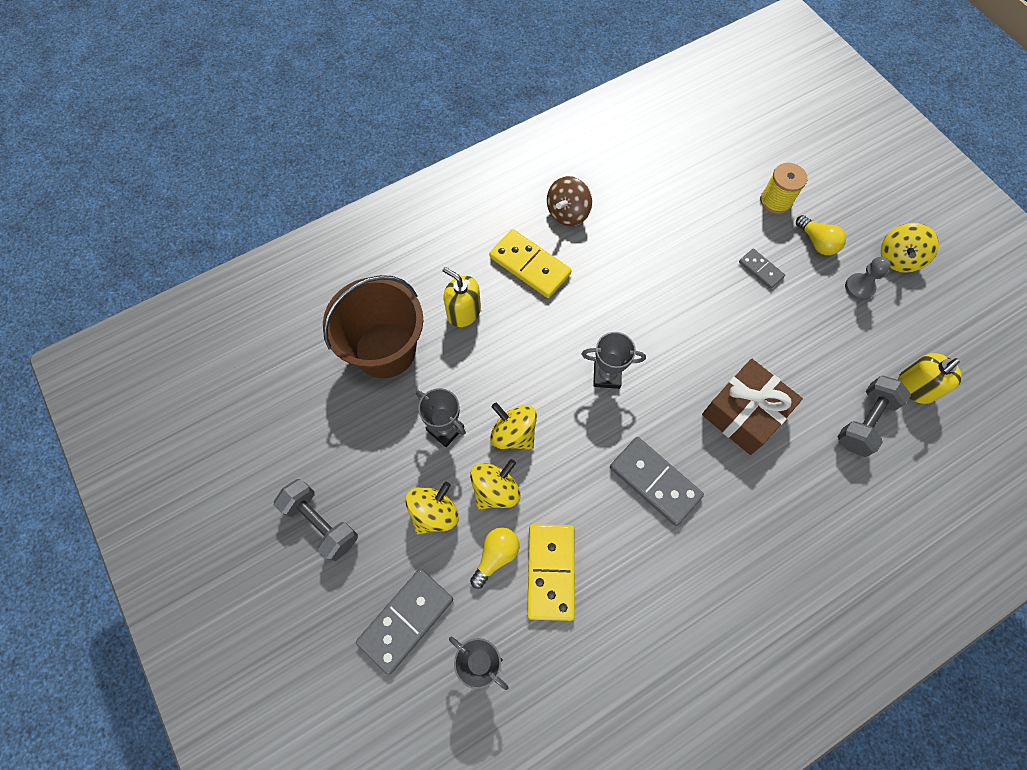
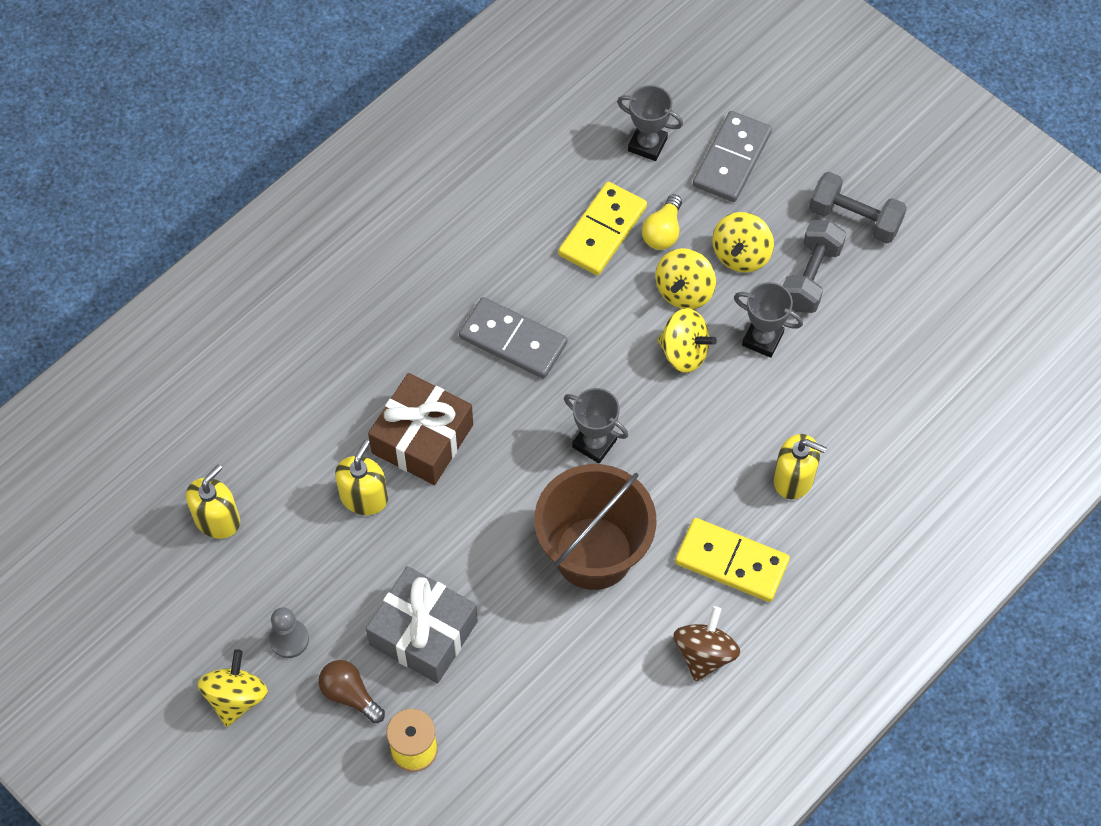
camera: 165 degrees right, 5 degrees down
(385, 350) = (869, 409): brown bucket -> brown bucket (593, 553)
(550, 572) = (602, 231): yellow domino -> yellow domino turned 45 degrees clockwise
(607, 375) = (594, 443): grey trophy -> grey trophy turned 45 degrees clockwise
(761, 269) = (423, 633): grey domino -> grey gift
(796, 377) = (364, 497): none -> yellow soap dispenser
(817, 242) = (350, 695): yellow light bulb -> brown light bulb
(864, 422) = (279, 462): grey dumbbell -> grey dumbbell (810, 277)

